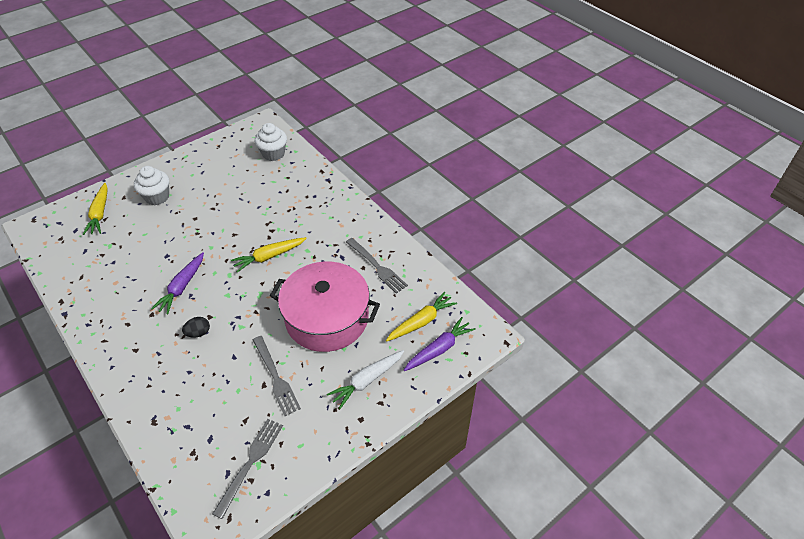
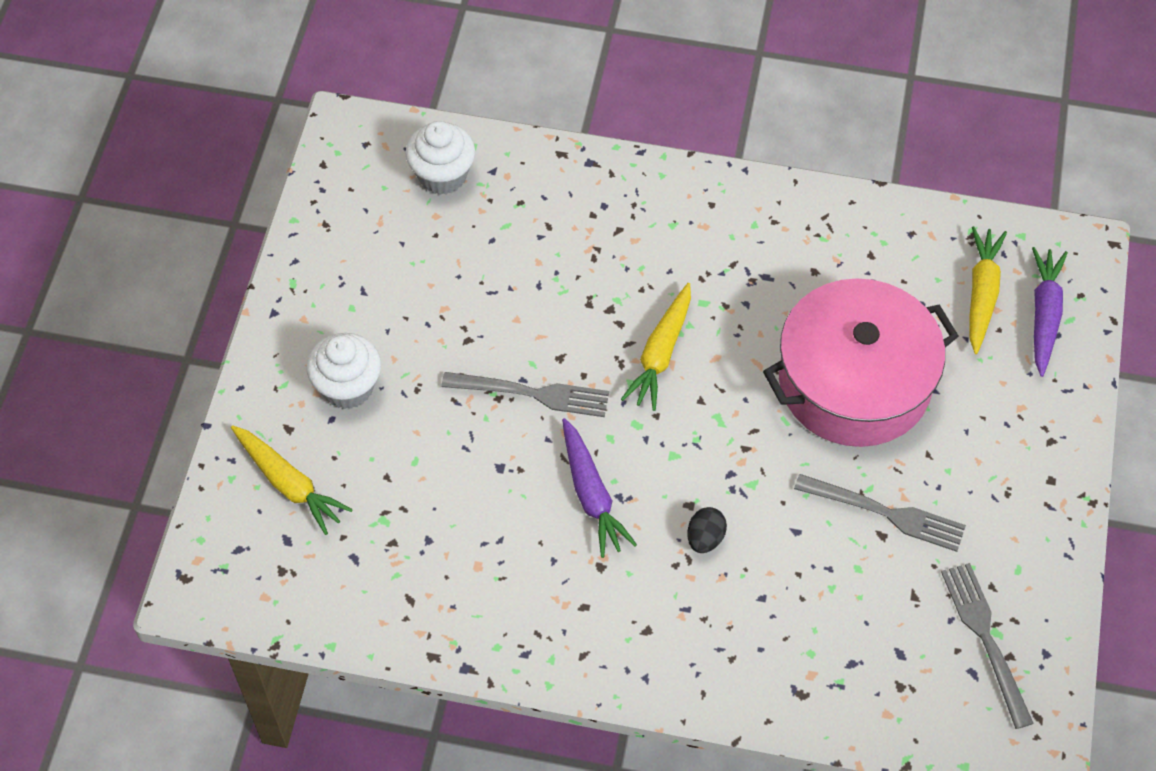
camera: 40 degrees left, 10 degrees up
(367, 380) = (1004, 426): white carrot -> none
(377, 267) = (833, 255): grey fork -> grey fork (533, 393)

